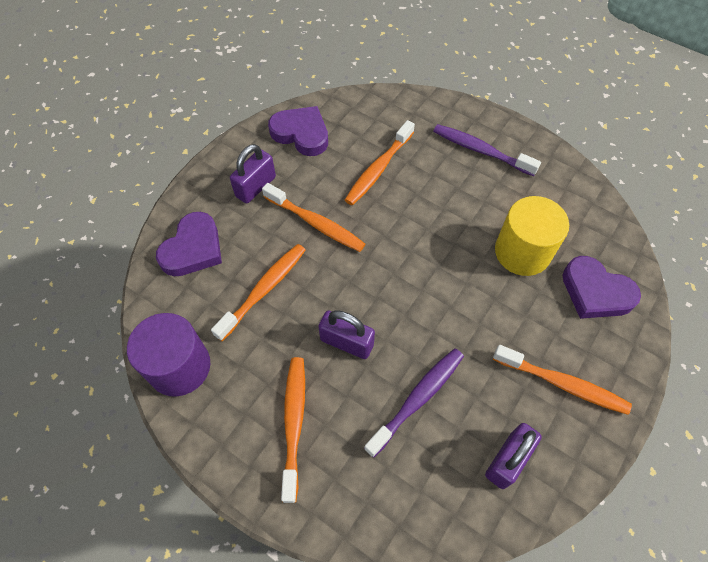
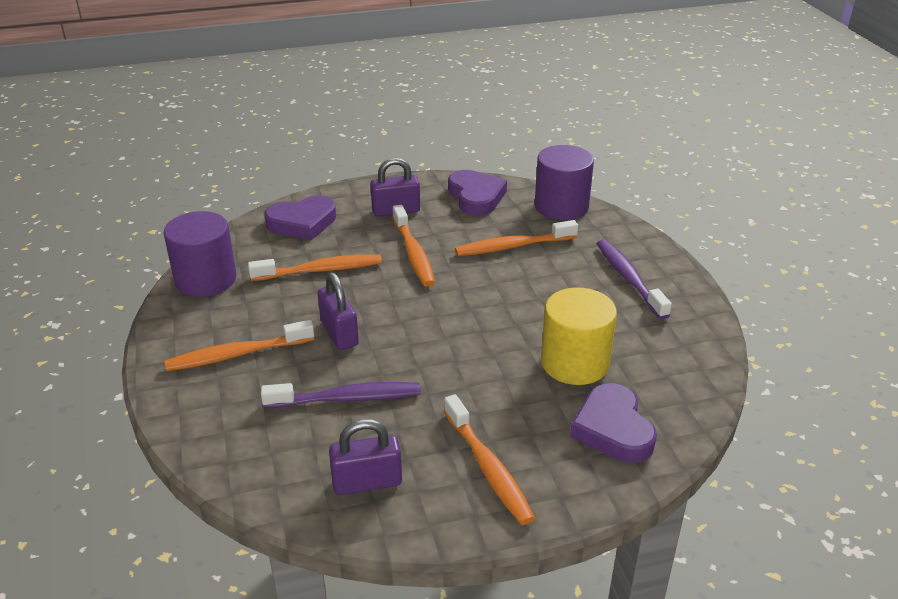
camera: 40 degrees right, 25 degrees down
(294, 423) = (237, 354): orange toothbrush -> orange toothbrush turned 150 degrees counterclockwise
(371, 107) = (561, 206): none -> purple cylinder

